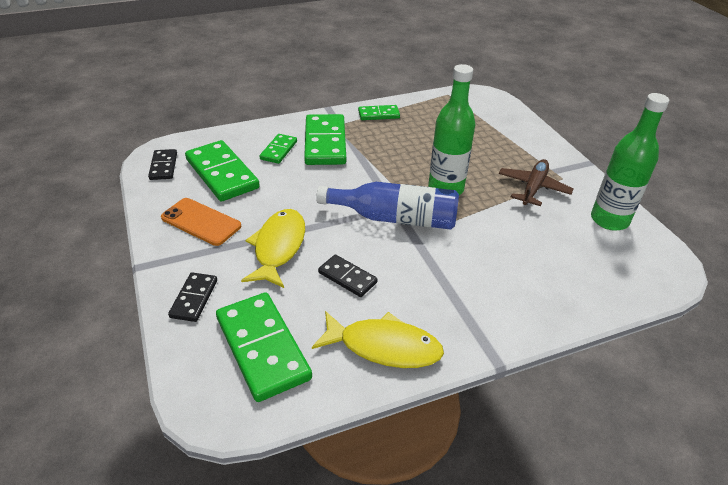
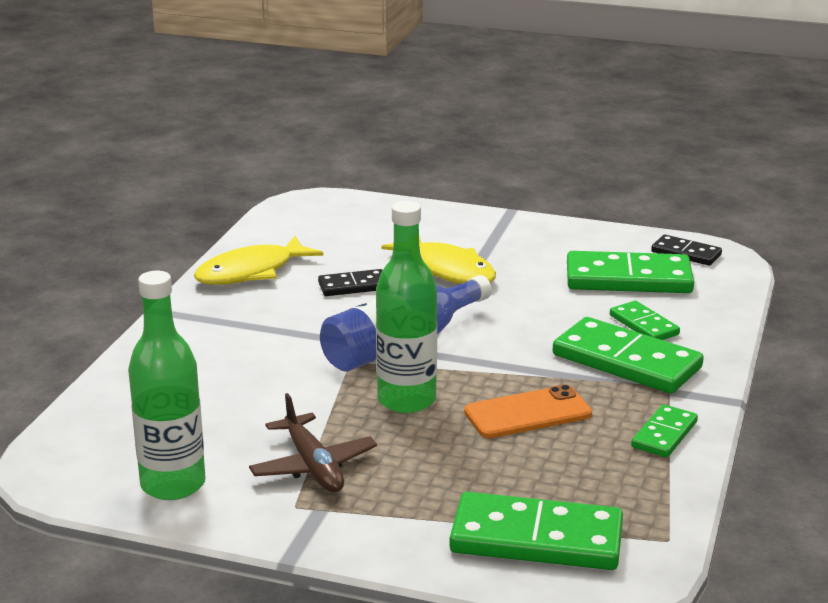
camera: 130 degrees right, 15 degrees down
(194, 298) = (432, 220): black domino -> none
(201, 222) = (544, 247): orange phone -> orange phone (528, 413)
(262, 348) = (332, 229): green domino -> green domino (536, 538)

